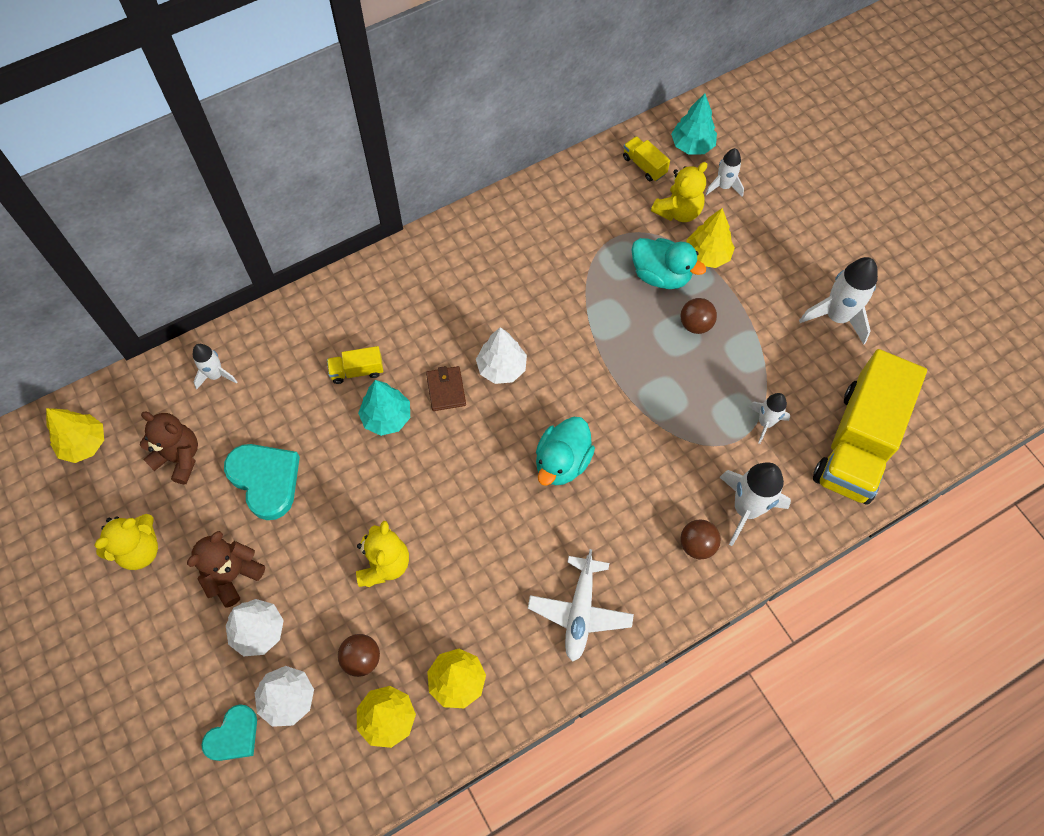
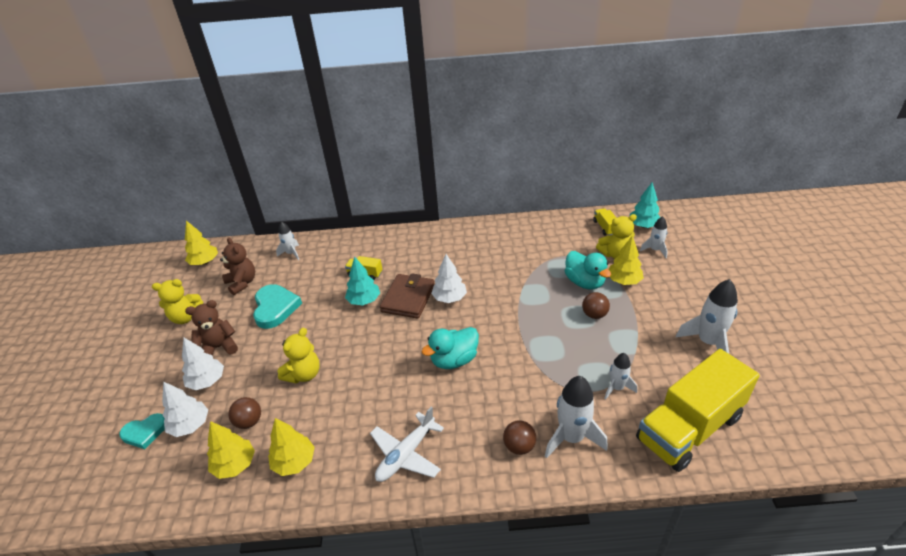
camera: 30 degrees right, 25 degrees down
(446, 390) = (408, 298): brown wallet -> brown wallet, size x1.74

